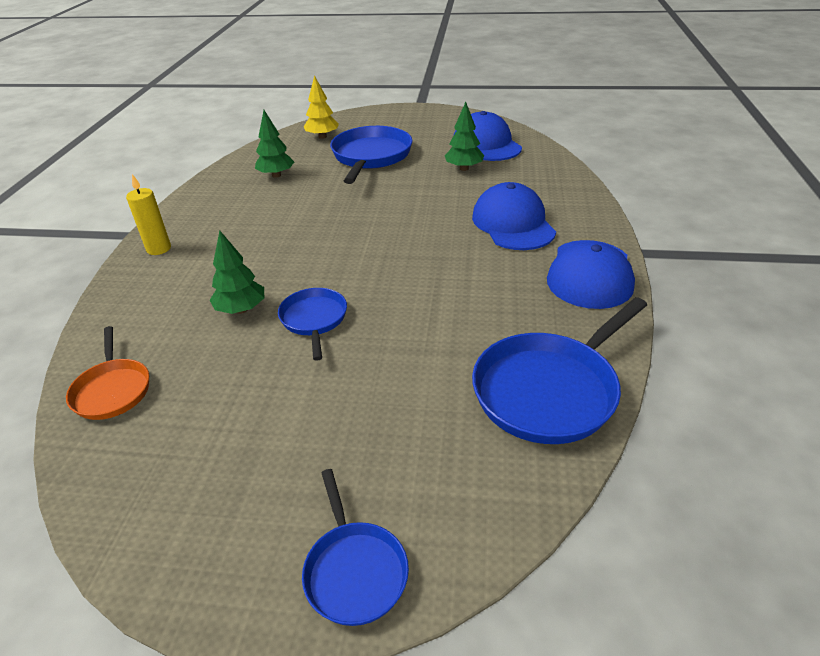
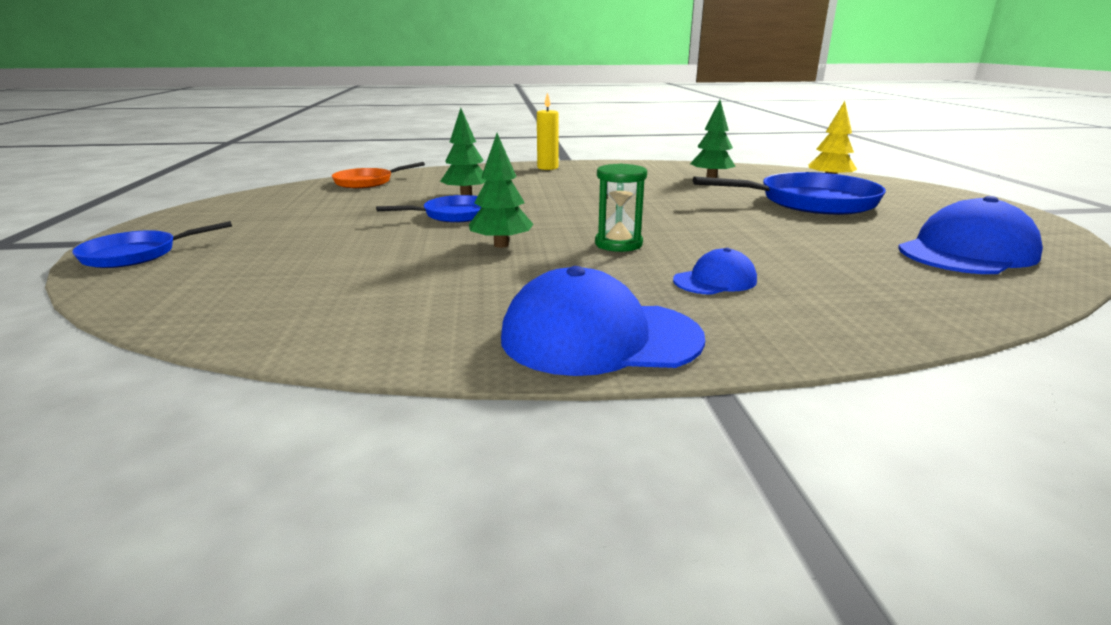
camera: 75 degrees right, 15 degrees down
(434, 245) = (618, 244): none -> green hourglass
(464, 168) = (853, 244): green tree -> green tree (501, 245)
(513, 223) = (715, 280): blue cap -> blue cap, size x0.53
(549, 390) = (318, 314): blue pan -> none

